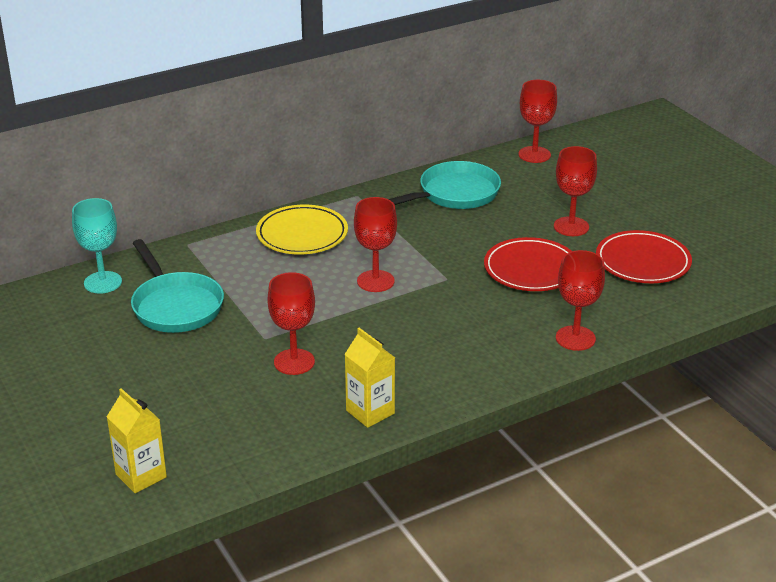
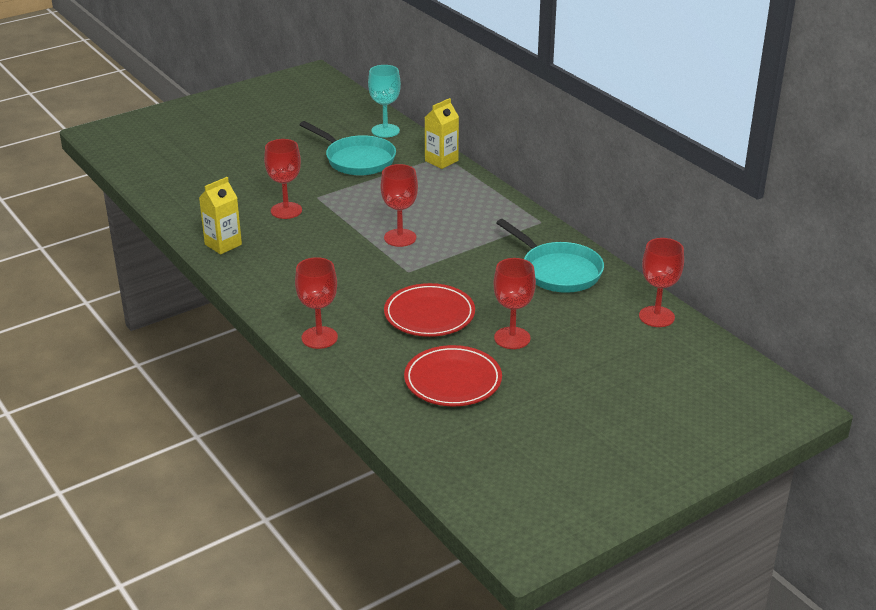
camera: 85 degrees right, 0 degrees up
(141, 476) = (165, 169): yellow carton -> yellow carton (441, 161)
(175, 306) = (357, 160): turquoise pan -> turquoise pan turned 105 degrees counterclockwise
(302, 234) = (468, 201): yellow plate -> none

